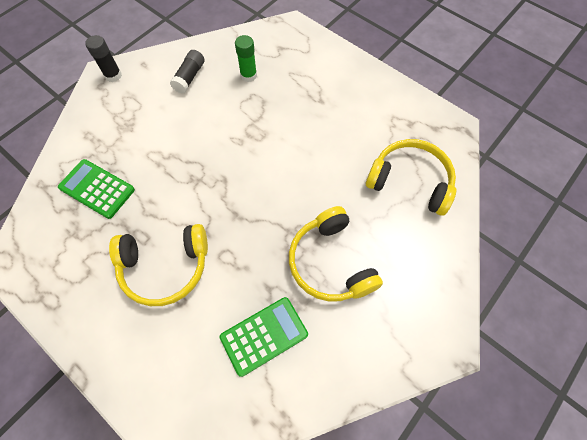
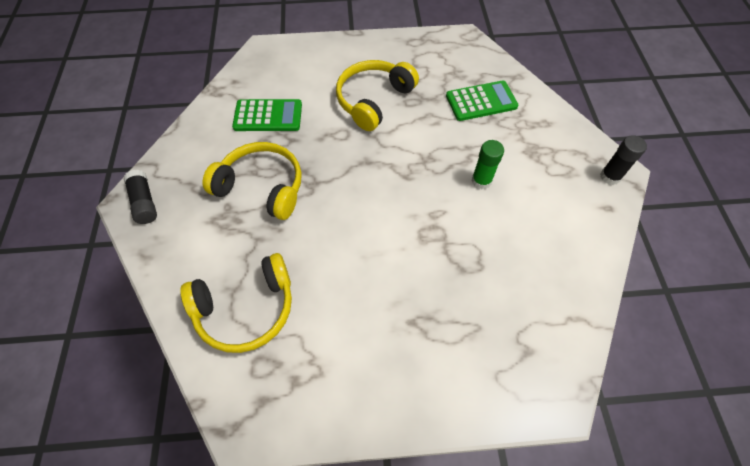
camera: 135 degrees right, 5 degrees down
(189, 77) = (555, 232): black glue stick -> black glue stick (144, 202)
(248, 75) = (511, 284): green glue stick -> green glue stick (481, 181)
(264, 336) = (268, 116): green calculator -> green calculator turned 105 degrees counterclockwise

